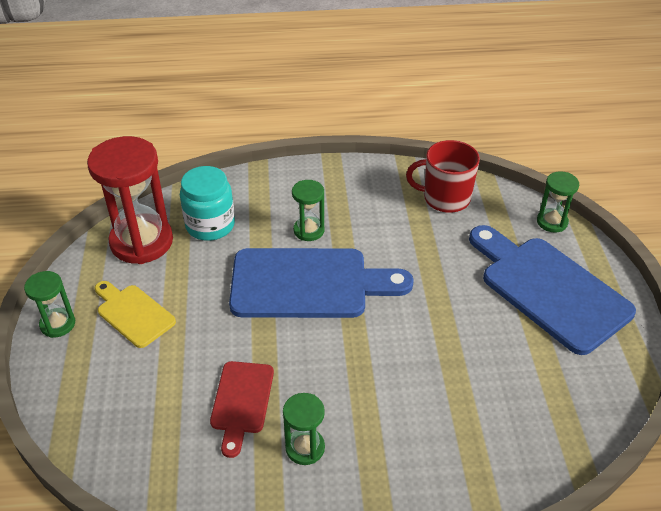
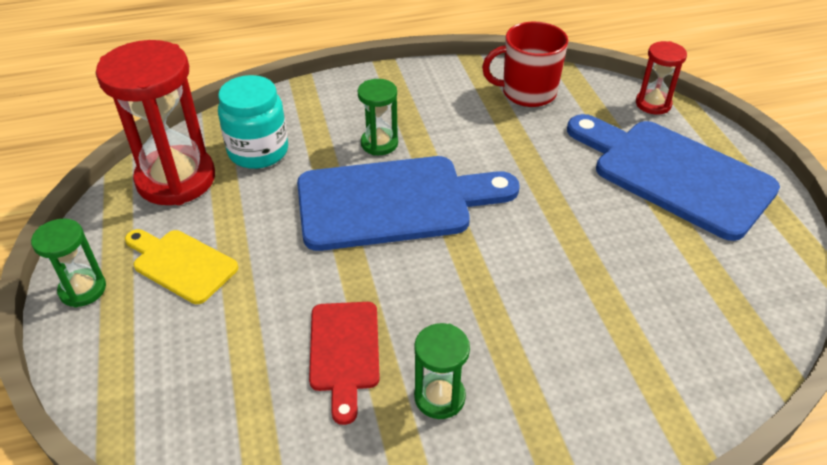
camera: 10 degrees left, 0 degrees up
(552, 222) = (653, 104): green hourglass -> red hourglass

